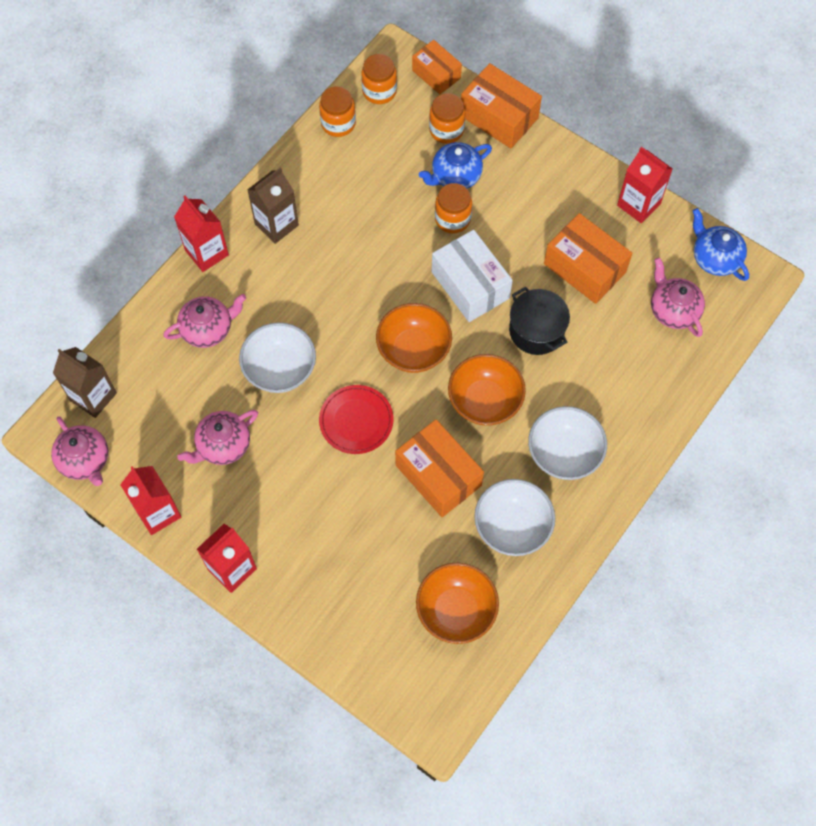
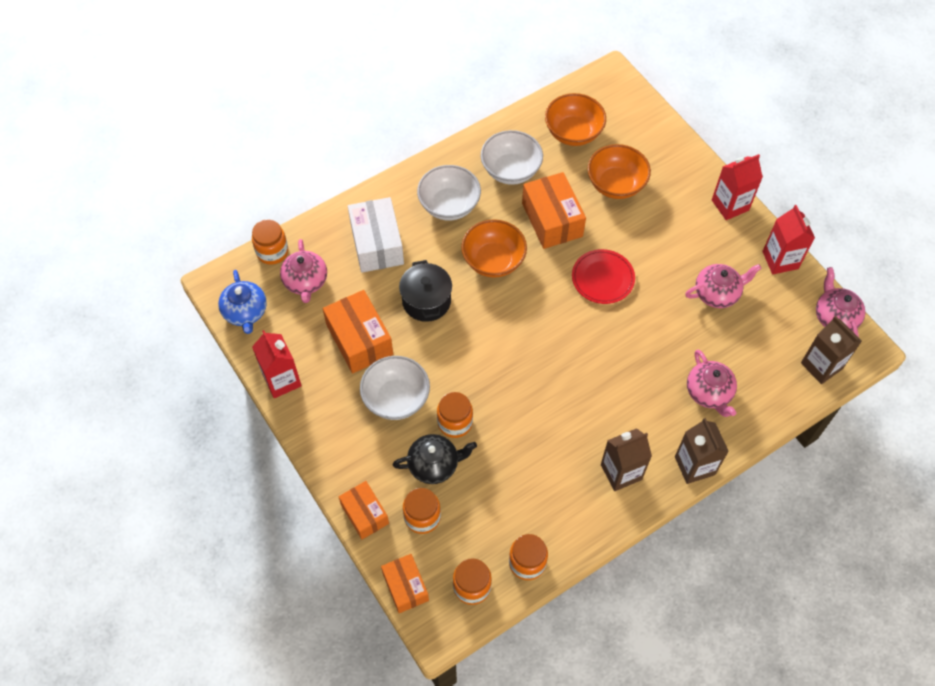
camera: 160 degrees left, 5 degrees down
(206, 253) = (694, 465): red carton -> brown carton
(208, 329) = (709, 392): pink teapot -> pink teapot turned 105 degrees counterclockwise
(280, 369) = (654, 338): white bowl -> white bowl (396, 398)
(413, 350) = (535, 318): orange bowl -> orange bowl (616, 184)
(455, 176) = (434, 465): blue teapot -> black teapot
(470, 285) = (465, 357): white box -> white box (377, 244)
(499, 117) = (364, 514): orange box -> orange box, size x0.64
(727, 331) = (272, 252): none -> orange jar

